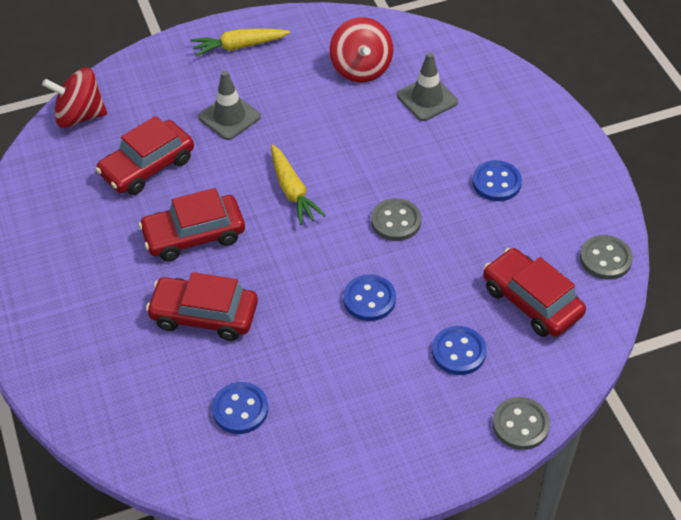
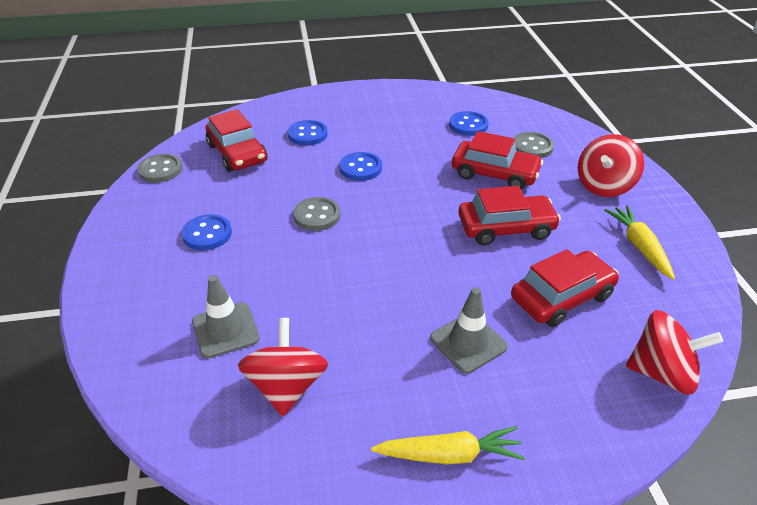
camera: 170 degrees left, 10 degrees down
(73, 315) = (604, 186): none -> red spinning top
(292, 191) = (407, 253): yellow carrot -> yellow carrot (639, 246)
(520, 425) = (287, 101): grey button -> grey button (532, 147)

